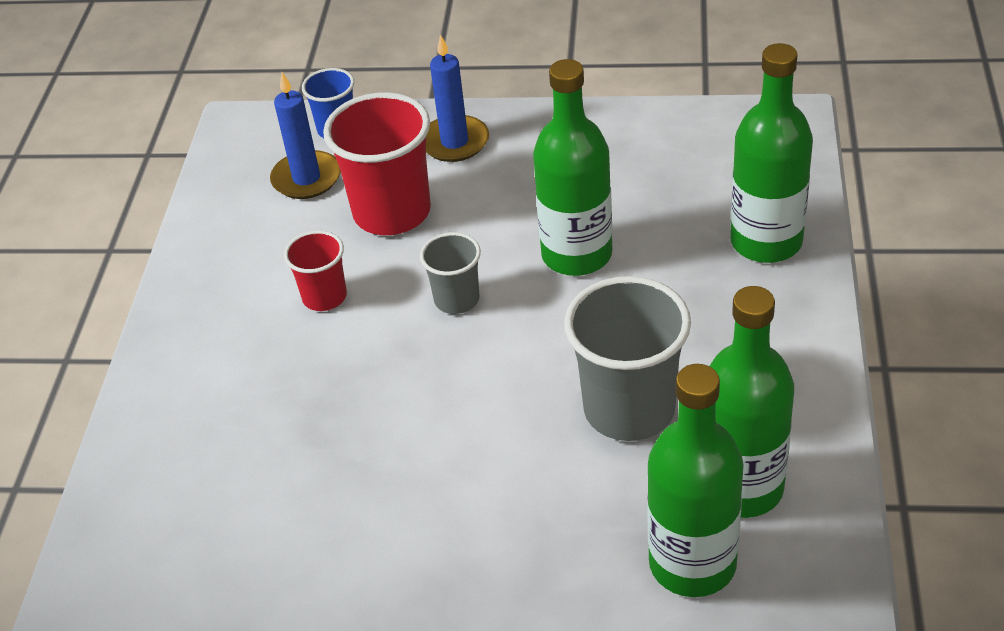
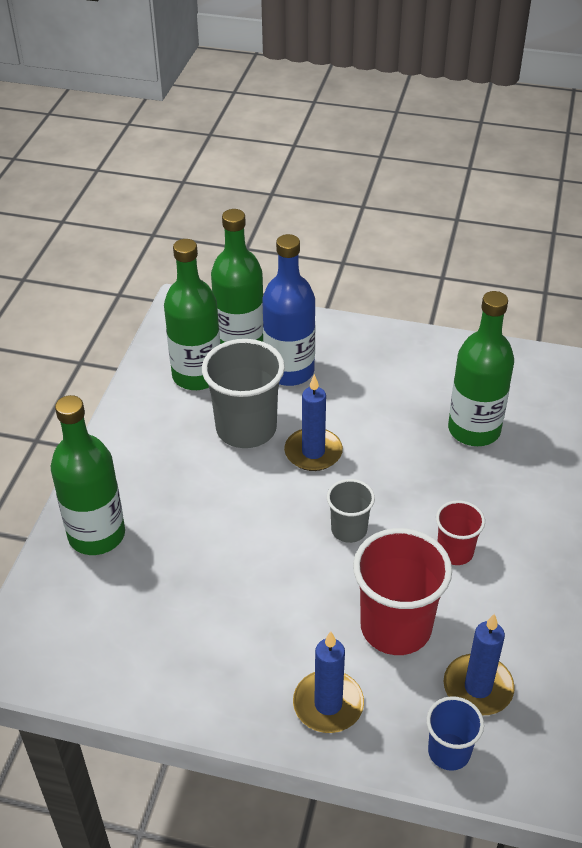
camera: 175 degrees left, 0 degrees up
(522, 391) = (313, 452): none -> blue candle
(576, 255) = (246, 552): green bottle -> green bottle (474, 430)
(591, 523) = (289, 371): none -> blue bottle

